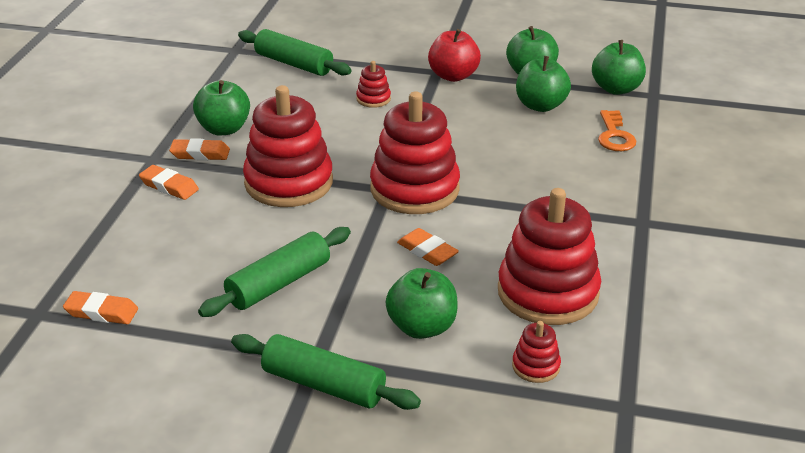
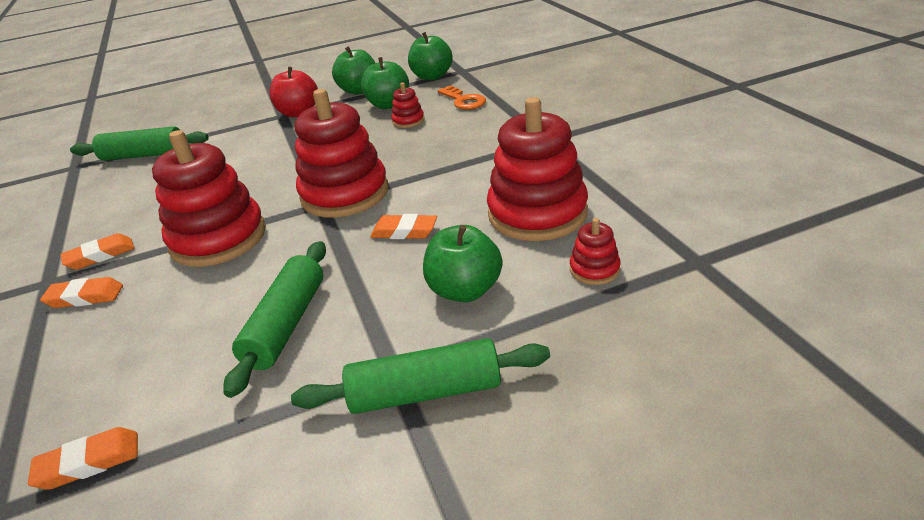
camera: 30 degrees left, 0 degrees up
(224, 129) = (111, 226): green apple -> none
(373, 99) = (243, 151): red stacking toy -> red stacking toy (408, 121)

